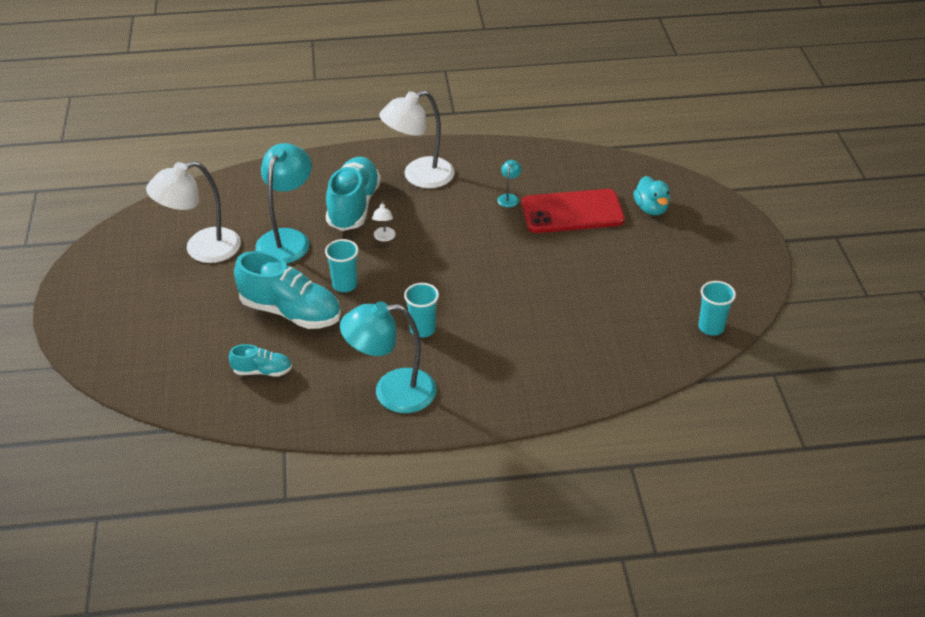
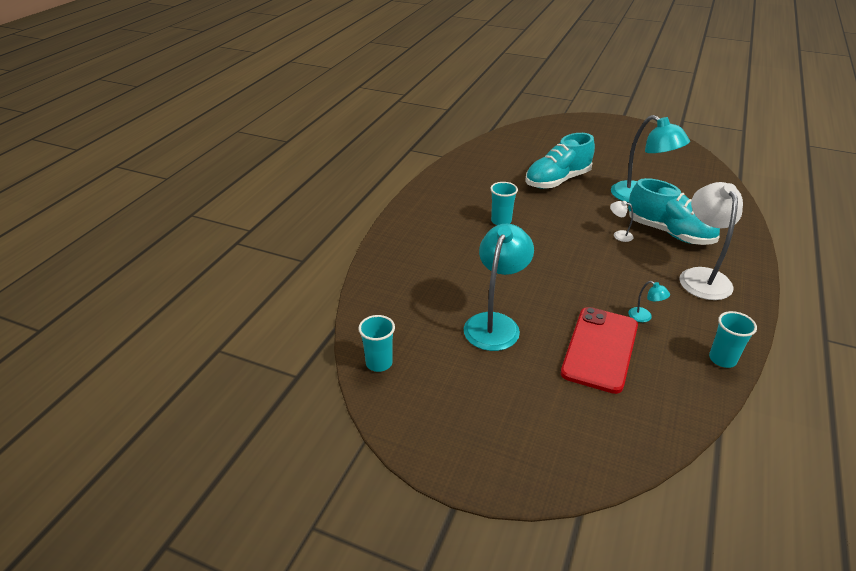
camera: 120 degrees right, 5 degrees down
(202, 249) = (645, 166): white lamp -> none
(262, 371) = (510, 161): turquoise shoe -> none
(344, 285) = (572, 205): turquoise cup -> turquoise cup (722, 359)
(392, 392) = (453, 194): turquoise lamp -> turquoise lamp (495, 323)
(651, 208) = (575, 411): turquoise duck -> none

